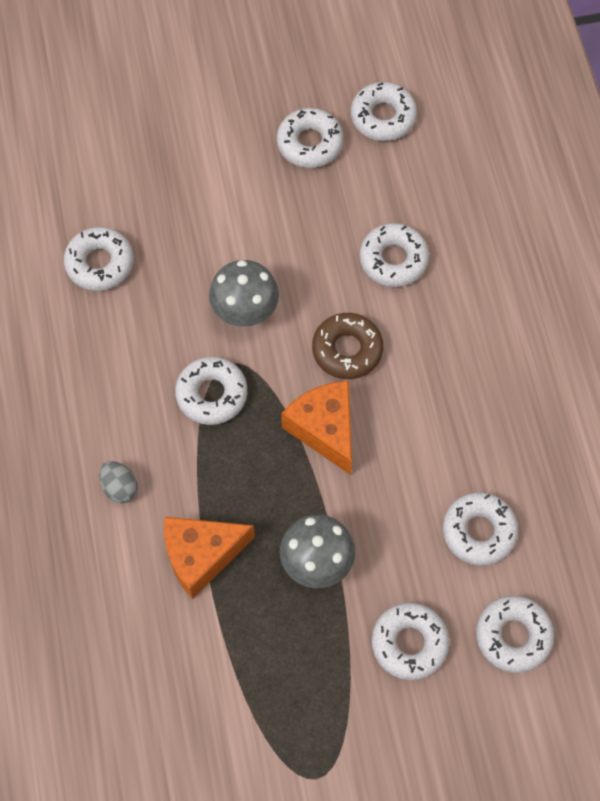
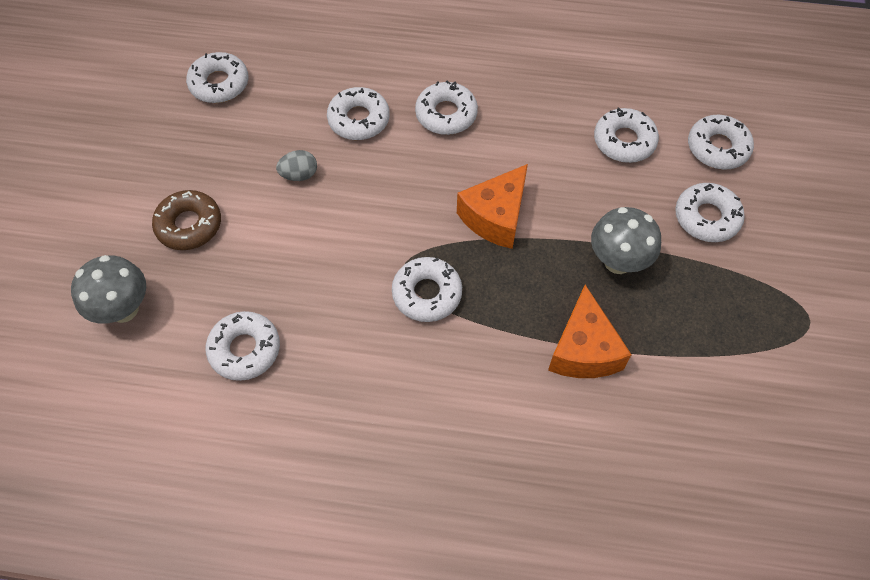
camera: 70 degrees left, 5 degrees down
(120, 487) = (491, 400): grey egg -> grey egg (299, 175)
(245, 312) = (357, 242): grey mushroom -> grey mushroom (123, 309)
(309, 143) = (213, 142): white donut -> white donut (446, 114)
(324, 429) = (495, 217): orange cheese -> orange cheese turned 45 degrees counterclockwise
(347, 350) = (428, 178): brown donut -> brown donut (189, 225)

